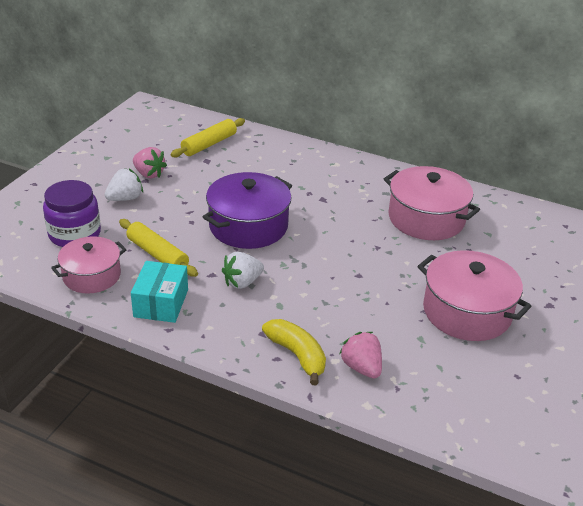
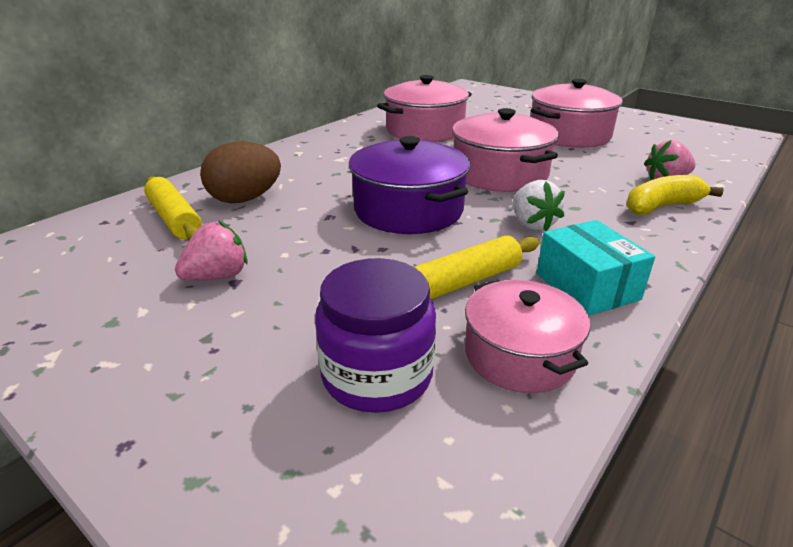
camera: 75 degrees left, 5 degrees down
(125, 198) = (281, 305): white strawberry -> none
(161, 303) = (587, 286): turquoise box -> turquoise box turned 45 degrees clockwise
(243, 161) = (245, 199): none -> brown egg
(334, 266) = (499, 174): none -> pink pot

